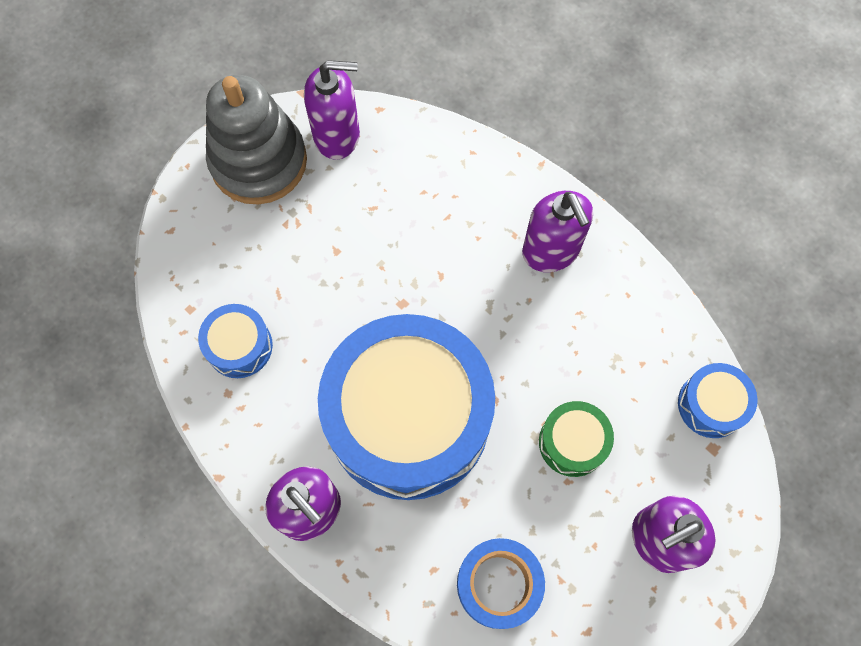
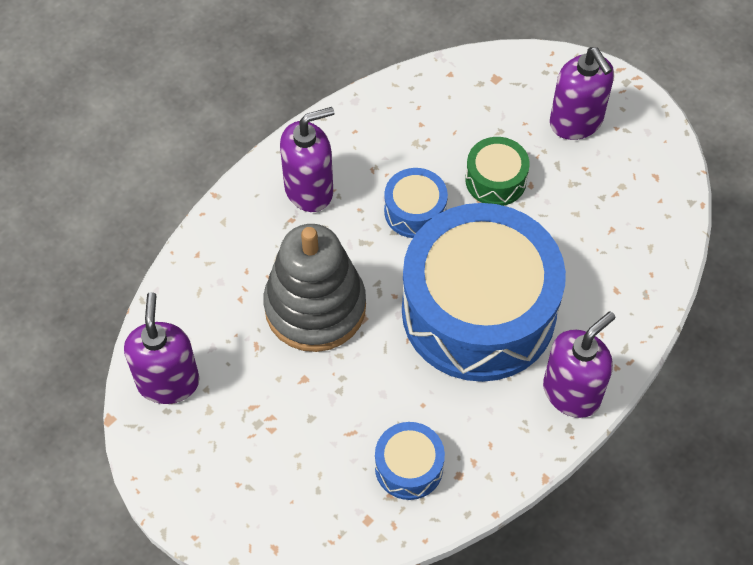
camera: 90 degrees left, 10 degrees down
(258, 161) = (194, 460): grey stacking toy -> grey stacking toy (315, 307)
(498, 584) = (624, 240): blue tape -> none
(711, 405) = (457, 77): blue drum -> blue drum (415, 211)

